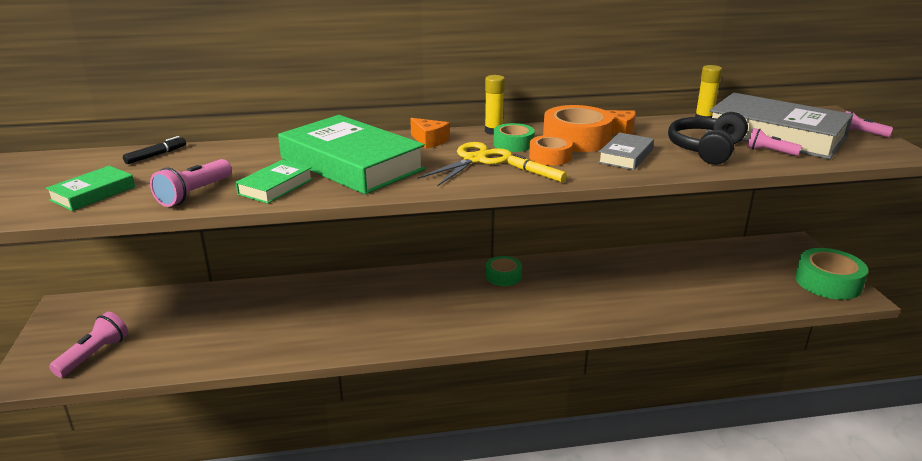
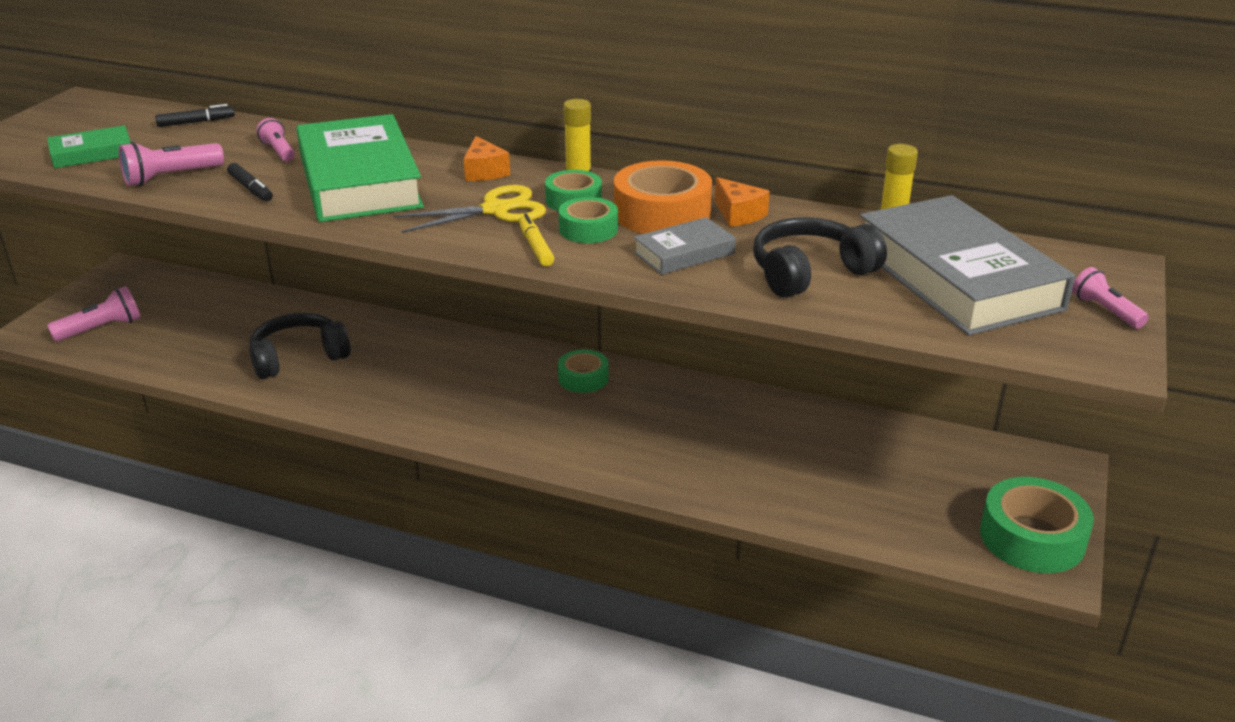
camera: 30 degrees right, 5 degrees up
(275, 186) = (251, 189): green book -> black marker
(291, 324) = (298, 357): none -> black headphones
(550, 157) = (588, 229): orange tape -> green tape
(769, 152) = (897, 300): pink flashlight -> pink flashlight (278, 151)

